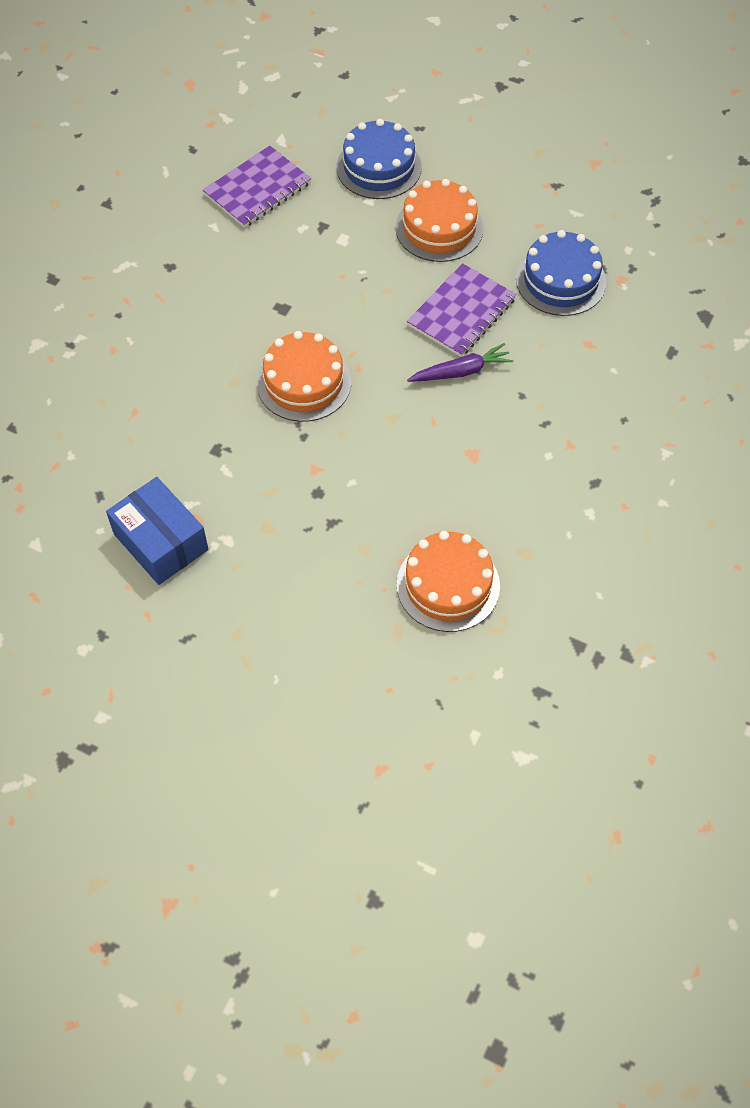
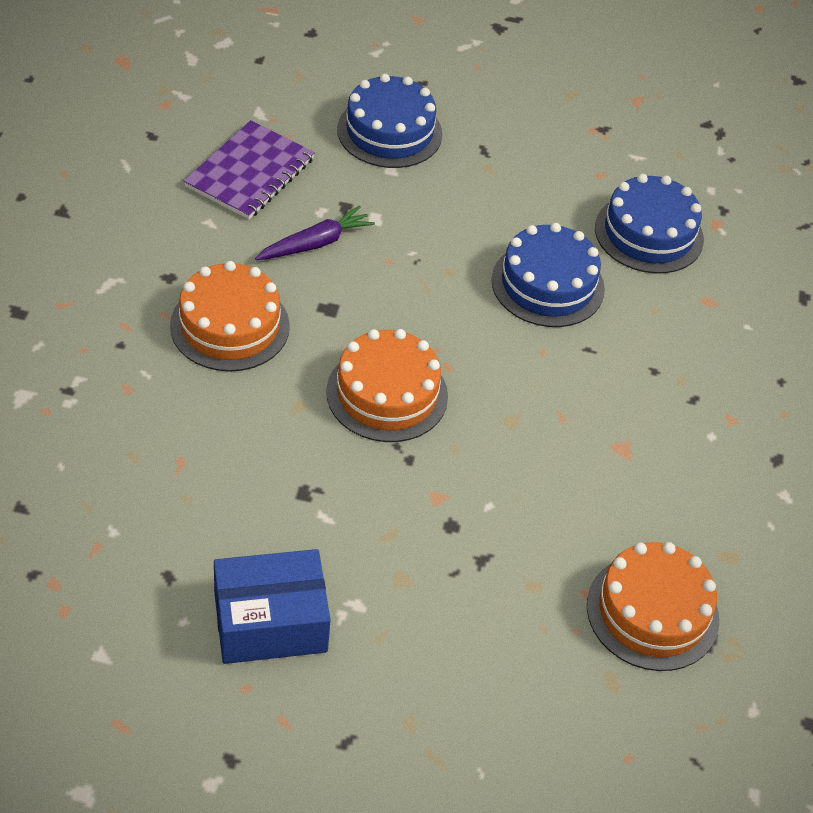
camera: 20 degrees left, 10 degrees down
(161, 542) = (270, 622): blue box -> blue box turned 45 degrees counterclockwise
(439, 228) = (486, 192): orange cake -> orange cake (230, 326)
(461, 312) = (547, 284): purple notebook -> blue cake
(461, 371) = (573, 353): purple carrot -> purple carrot (315, 243)

